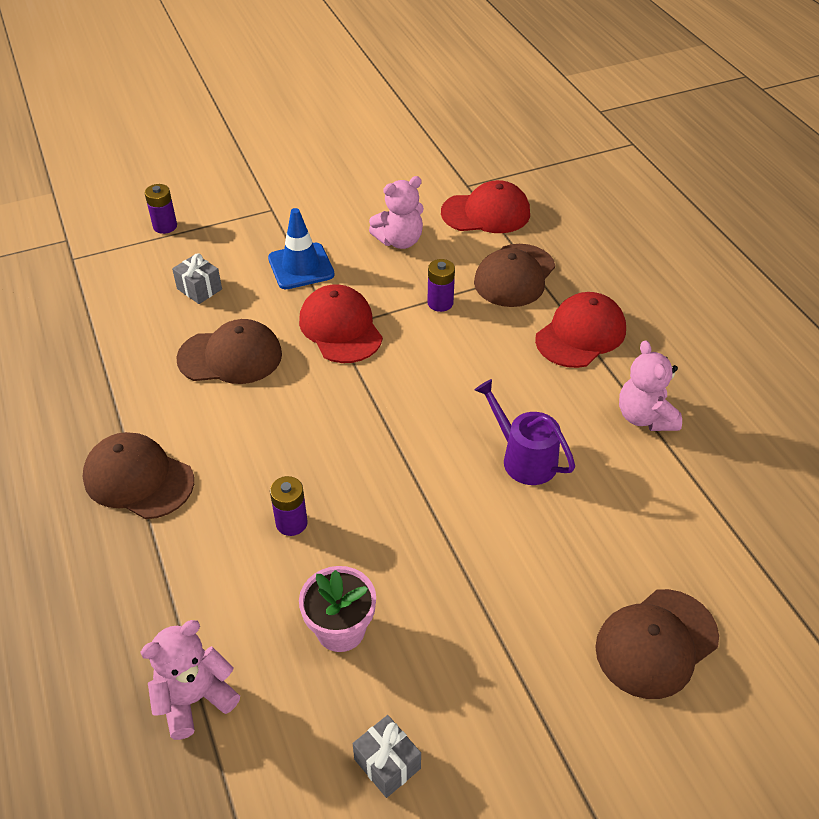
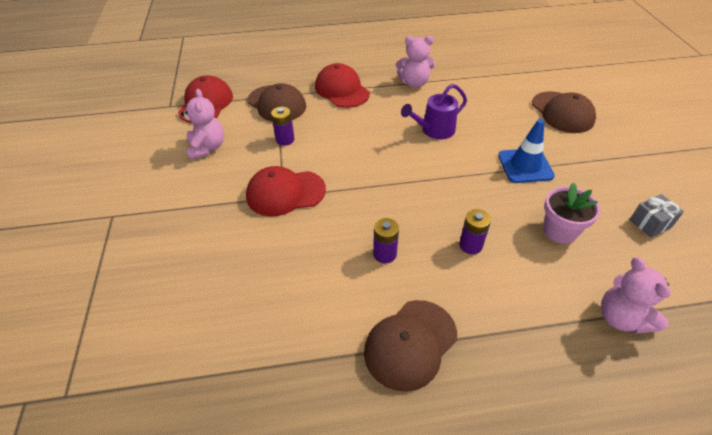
camera: 75 degrees left, 0 degrees up
(165, 226) = (74, 300): purple battery -> purple battery (385, 254)
(199, 289) = (188, 279): grey gift -> none
(230, 356) = (287, 264): brown cap -> none
(301, 266) = (201, 206): blue traffic cone -> blue traffic cone (525, 166)

